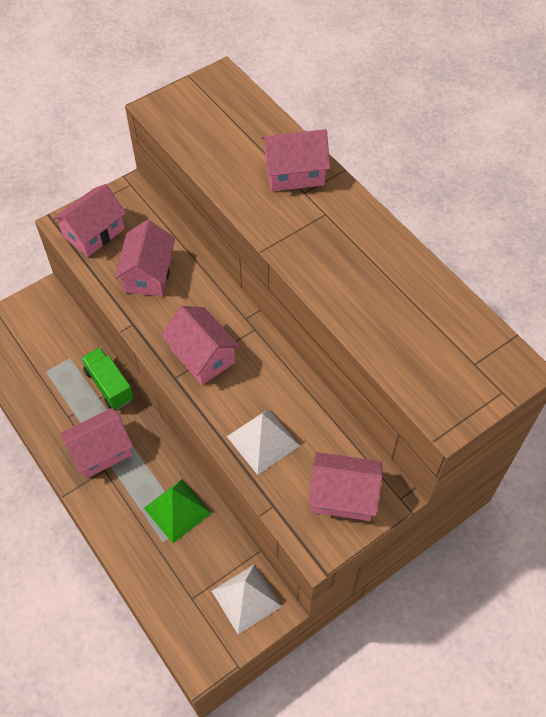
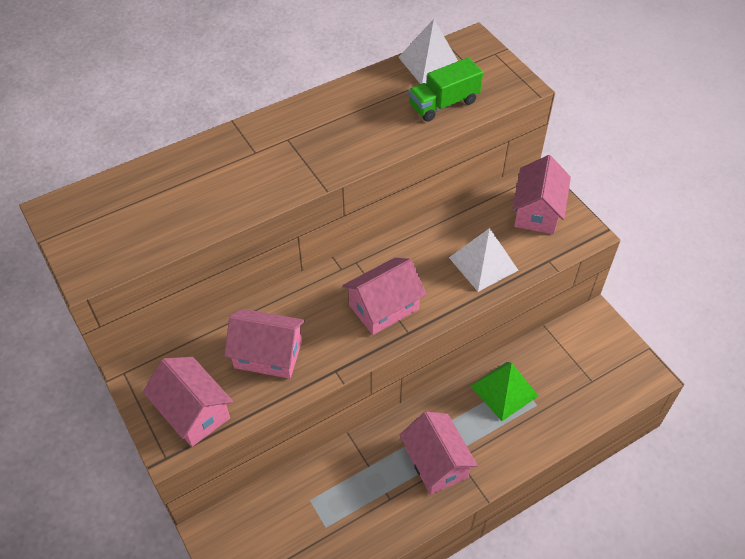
camera: 85 degrees left, 5 degrees down
(109, 385) = (353, 455): green truck -> green truck (443, 103)
(246, 598) = (588, 338): white pyramid -> white pyramid (430, 63)
(294, 173) = (227, 157): pink house -> none

